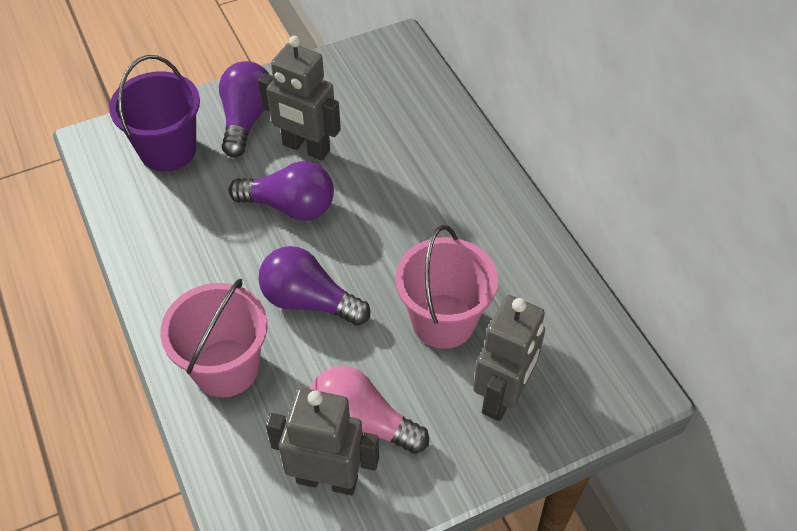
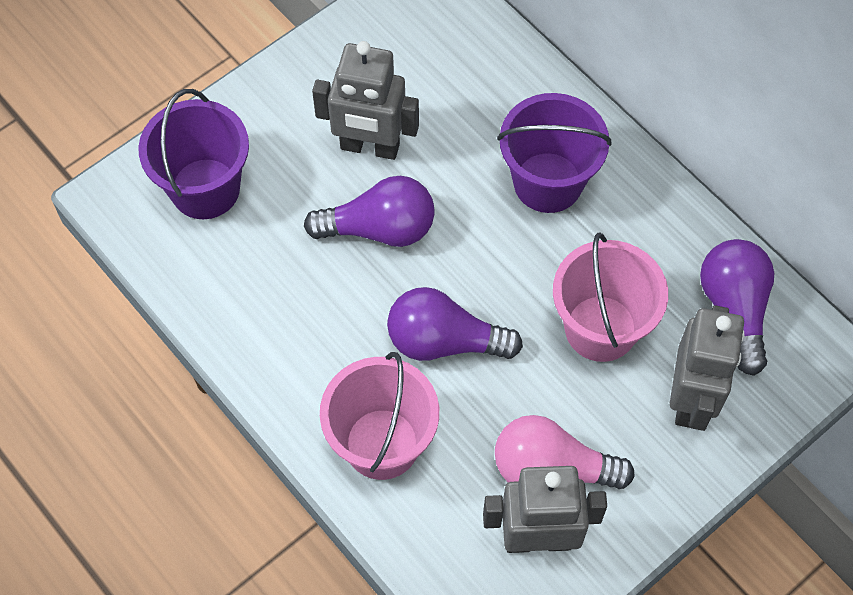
camera: 15 degrees left, 10 degrees up
(246, 119) = (283, 124): purple light bulb -> purple light bulb (734, 309)
(438, 202) = (548, 182): none -> purple bucket

